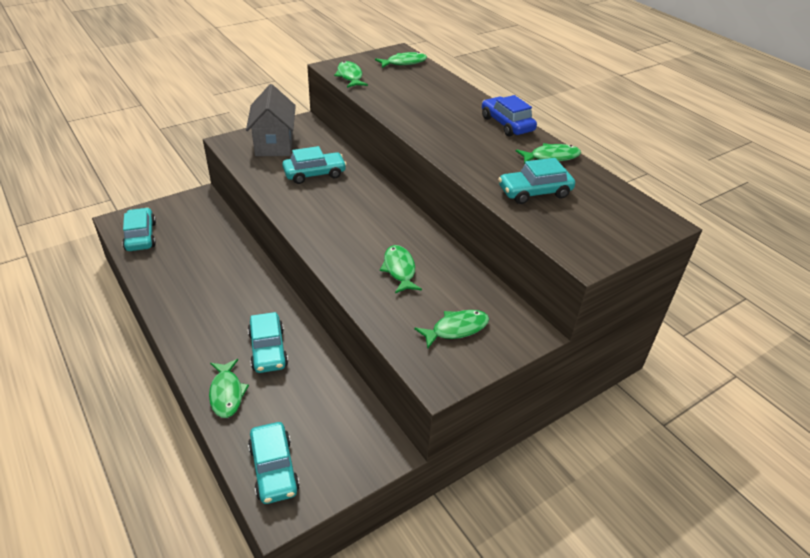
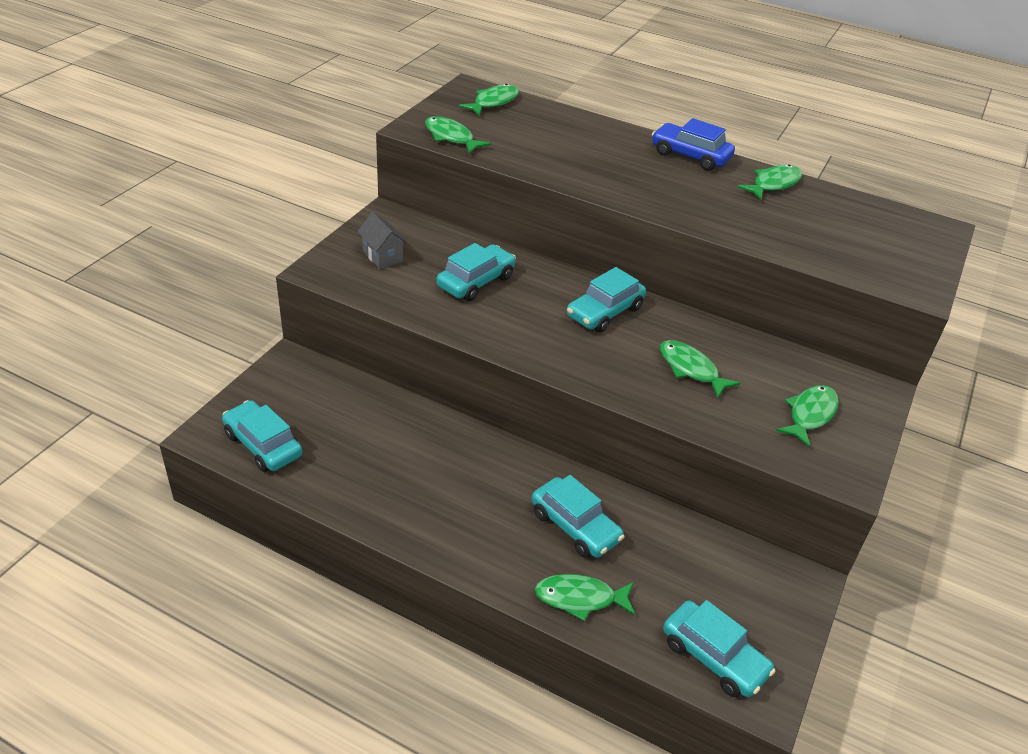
camera: 30 degrees left, 0 degrees up
(227, 393) = (580, 598): green fish -> green fish turned 135 degrees clockwise
(274, 144) = (382, 256): grey house -> grey house, size x0.54
(534, 192) = (801, 231): turquoise car -> turquoise car (605, 312)

